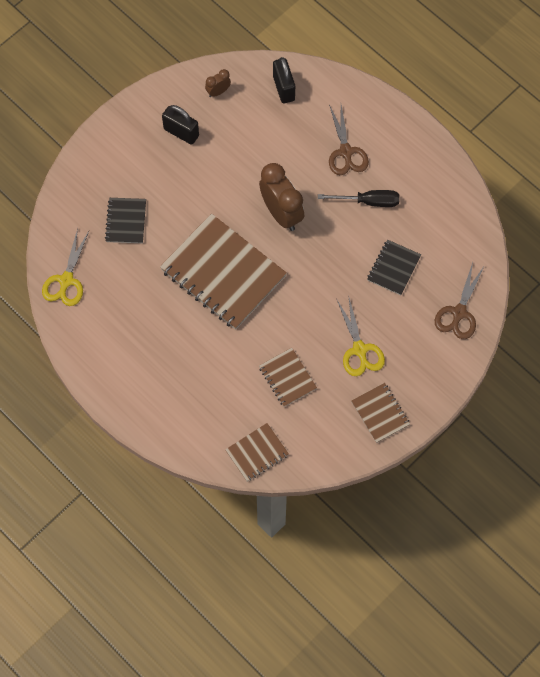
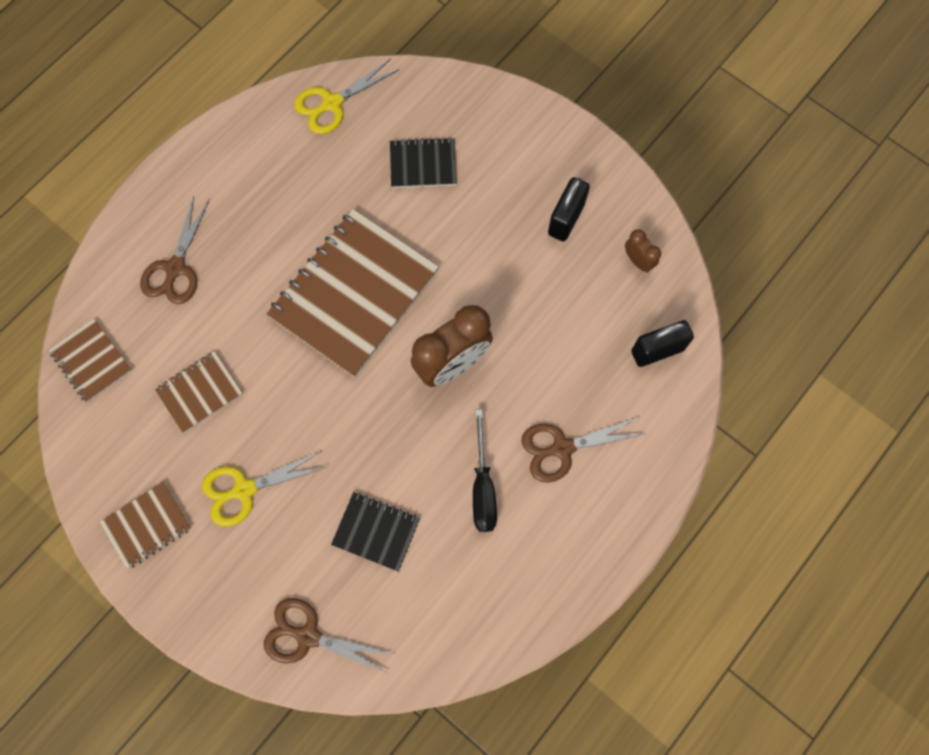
camera: 85 degrees right, 5 degrees up
(66, 281) = (332, 104): yellow scissors -> yellow scissors turned 45 degrees counterclockwise
(190, 394) = (175, 269): none -> brown scissors

